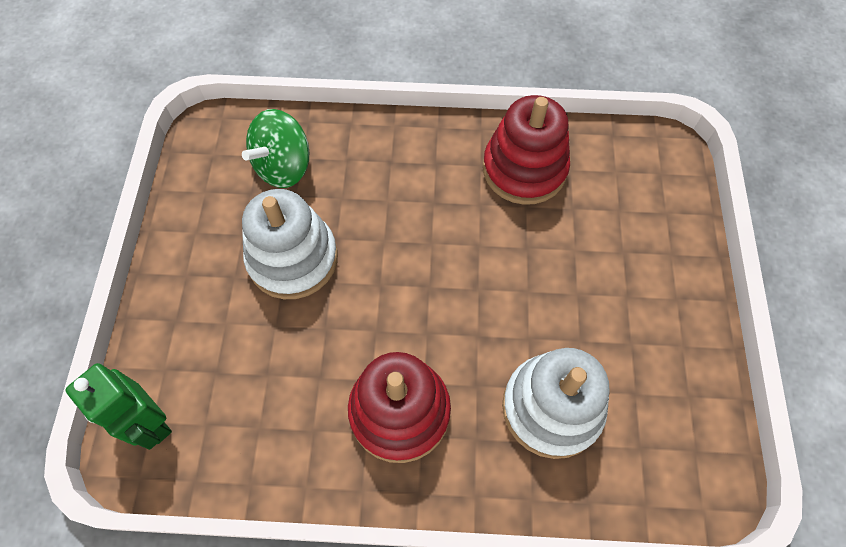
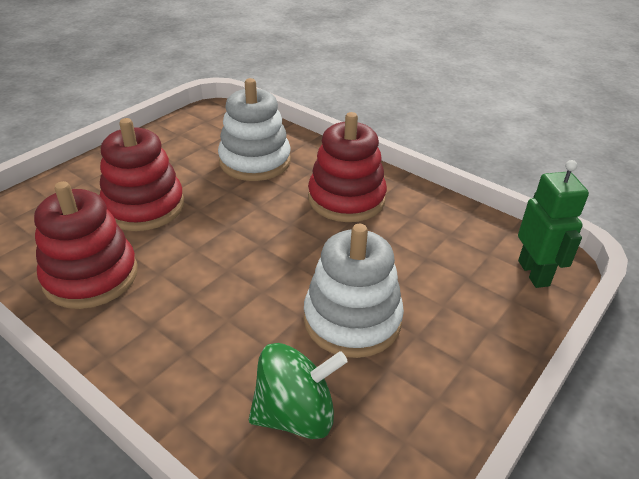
camera: 145 degrees left, 25 degrees down
(577, 260) = (144, 207): none -> red stacking toy

